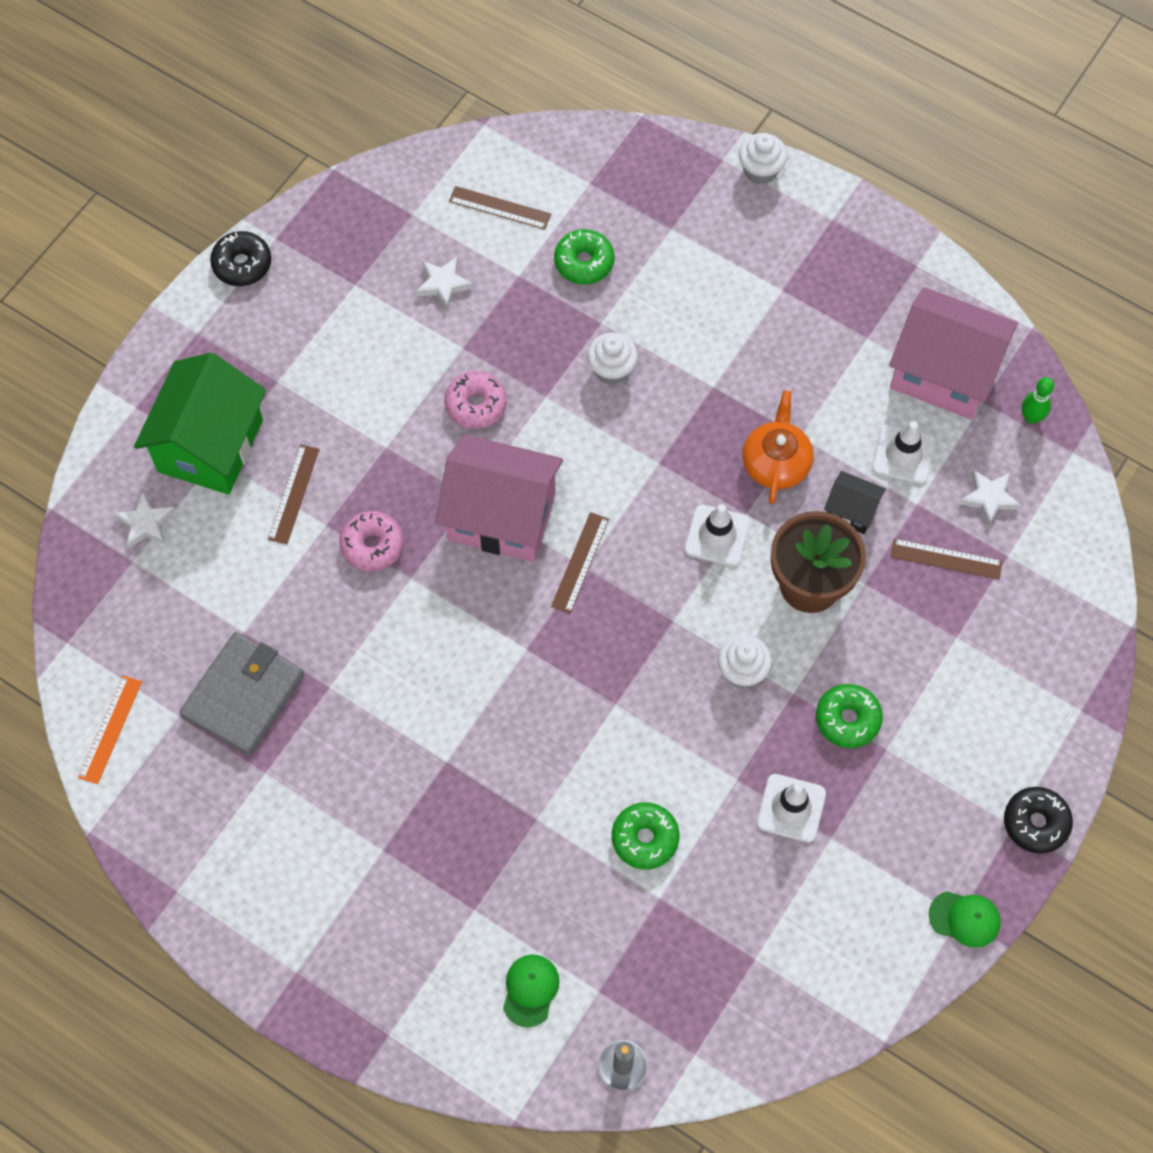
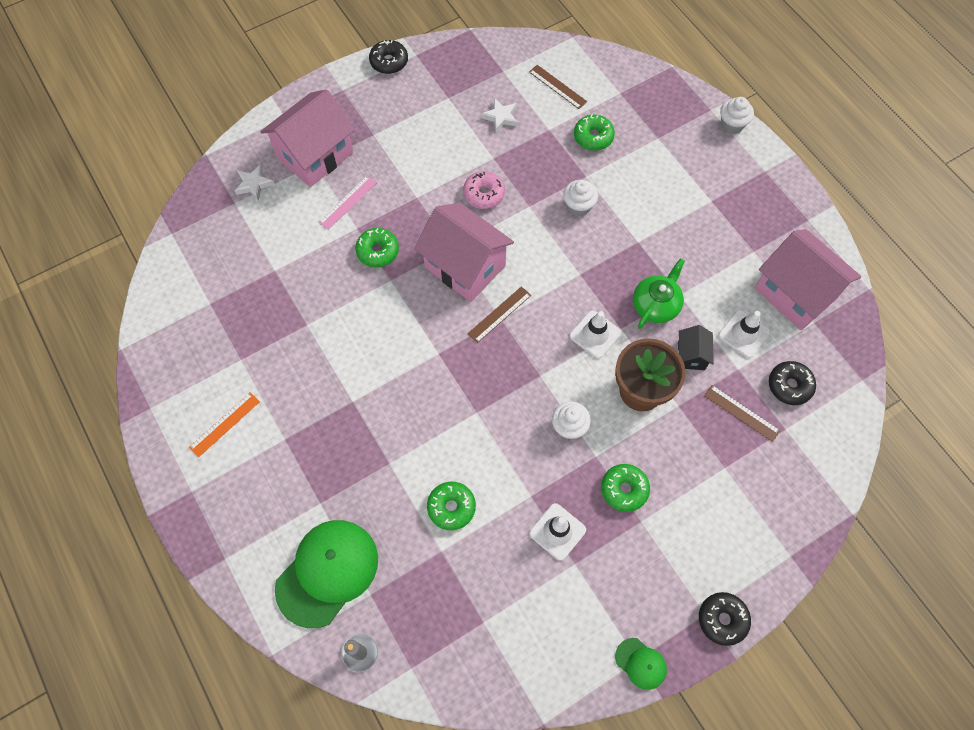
camera: 25 degrees right, 0 degrees up
(110, 729) = (167, 294): orange ruler -> orange ruler (224, 424)
(210, 446) = (315, 155): green house -> pink house
(243, 696) = (253, 308): grey wallet -> none
(293, 494) = (347, 202): brown ruler -> pink ruler
(372, 545) = (378, 251): pink donut -> green donut
(530, 990) = (327, 572): green cap -> green cap, size x2.15
(776, 462) = (656, 304): orange teapot -> green teapot
(851, 511) = (691, 355): black house -> black house turned 45 degrees clockwise
(989, 498) = (789, 386): white star -> black donut
(1031, 417) = (843, 345): green bowling pin -> none

